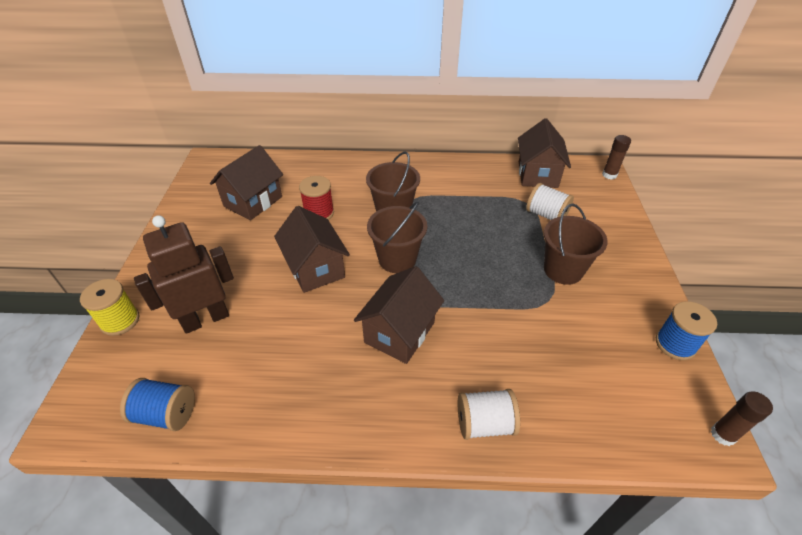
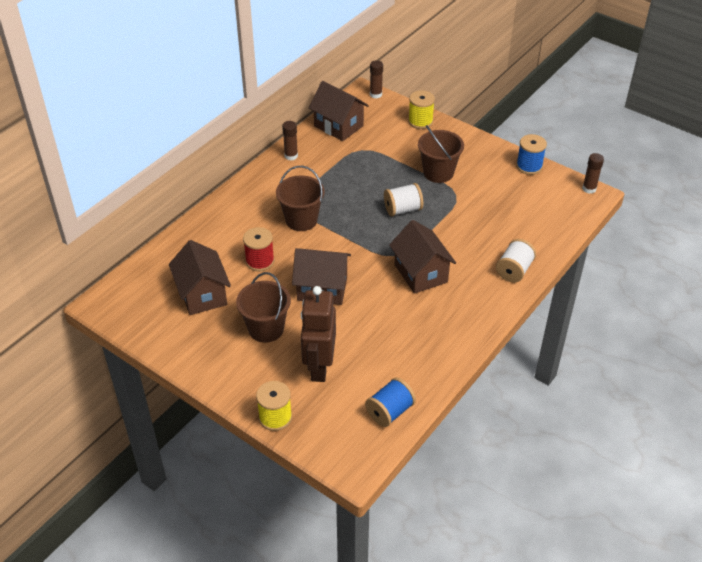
camera: 55 degrees left, 0 degrees up
(397, 259) = (354, 243): brown bucket -> brown bucket (266, 329)
(466, 167) = (291, 156): none -> brown glue stick
(546, 215) = (383, 148): white spool -> white spool (402, 209)
(617, 220) = (420, 121): none -> yellow spool

